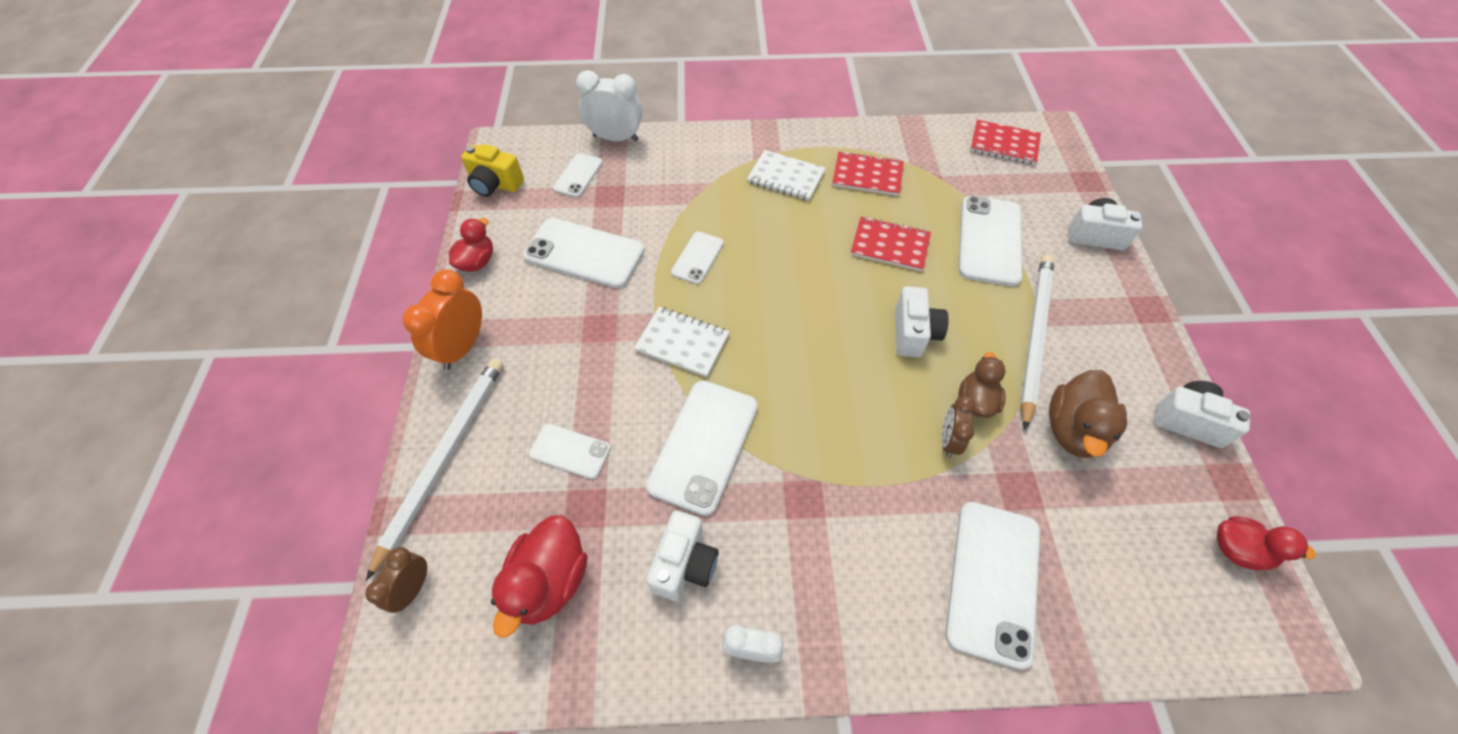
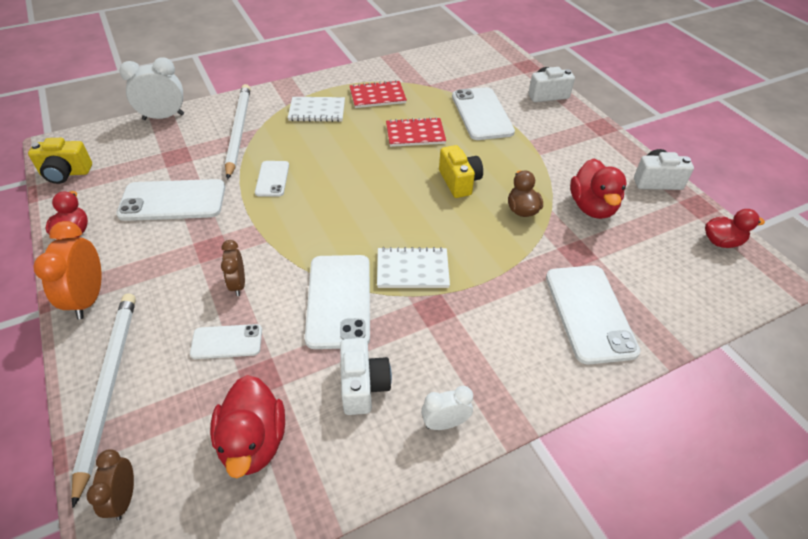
camera: 25 degrees left, 10 degrees down
(578, 175) = (141, 149): white phone -> none
(682, 343) = (287, 238): white notebook -> white notebook (412, 269)
(914, 333) = (459, 182): white camera -> yellow camera
(948, 440) = (516, 239): brown clock -> brown clock (238, 284)
(1004, 144) = (462, 57): red notebook -> none
(1034, 336) = (540, 161): white pencil -> white pencil (239, 131)
(1073, 430) = (592, 207): brown duck -> red duck

